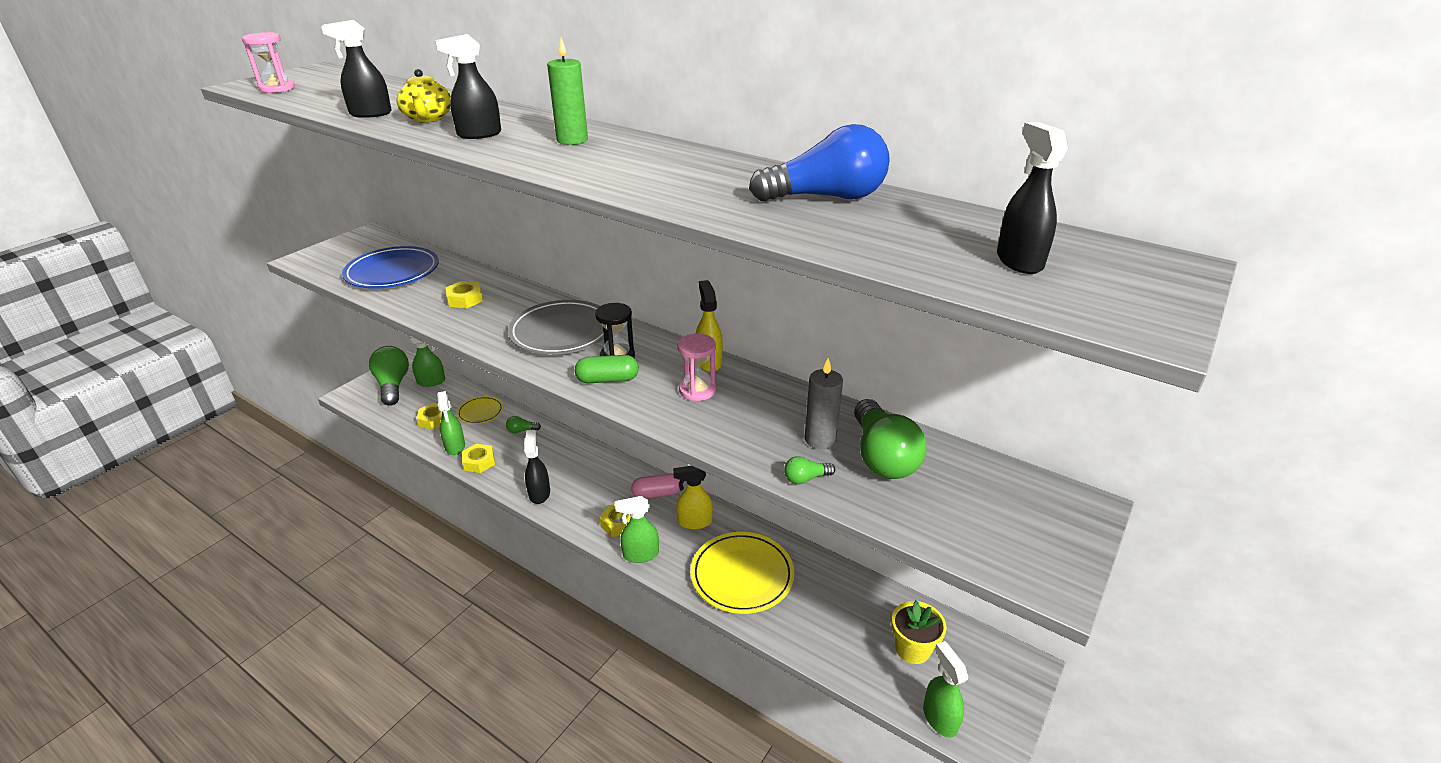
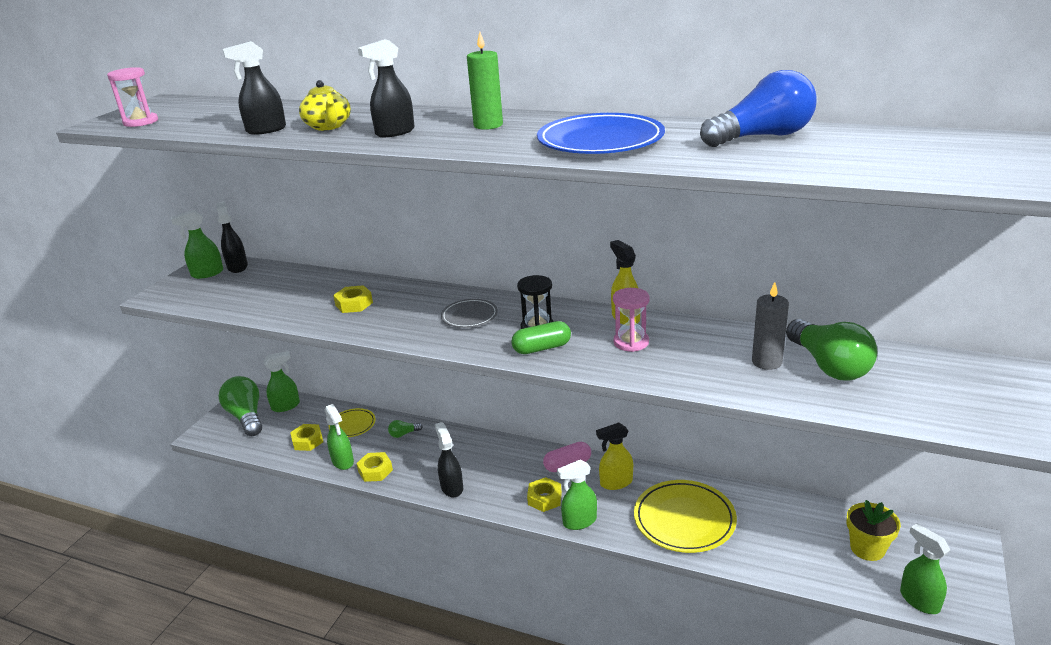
camera: 10 degrees left, 5 degrees down
(358, 245) = (207, 274): none -> green spray bottle
(392, 272) = (262, 292): blue plate -> blue plate (600, 141)
(561, 332) = (469, 316): grey plate -> grey plate, size x0.56
(805, 478) = (775, 395): green light bulb -> none
(1019, 261) = (964, 158): black spray bottle -> black spray bottle (237, 267)

